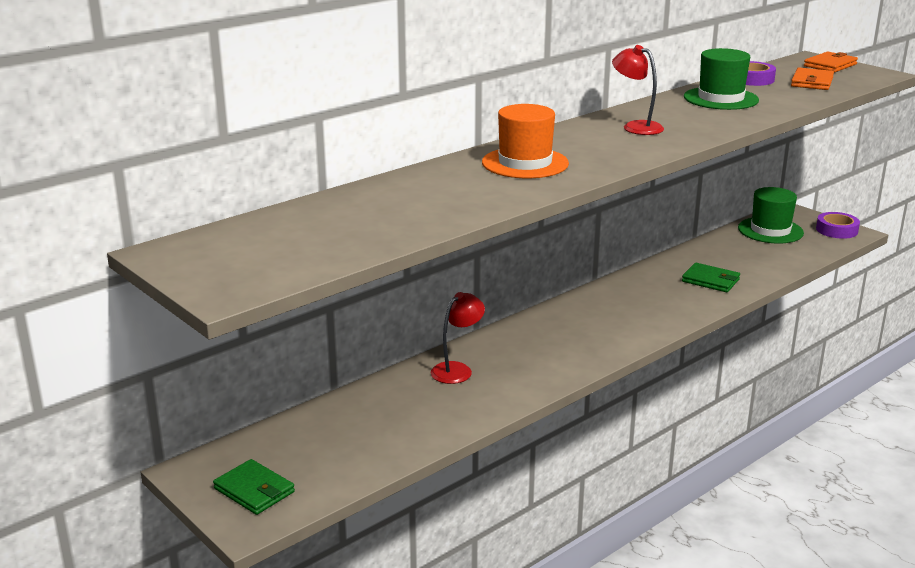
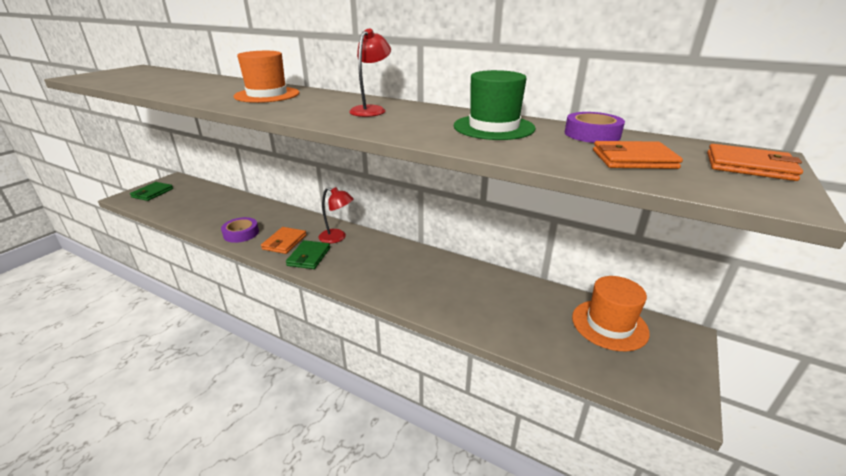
camera: 70 degrees right, 5 degrees up
(457, 369) = (269, 217): red lamp -> red lamp (337, 237)
(547, 361) = (284, 242): none -> orange wallet
(710, 280) = (453, 296): green wallet -> green wallet (309, 257)
(770, 230) = (609, 324): green hat -> orange hat
(836, 230) = (672, 381): purple tape -> purple tape (241, 233)

